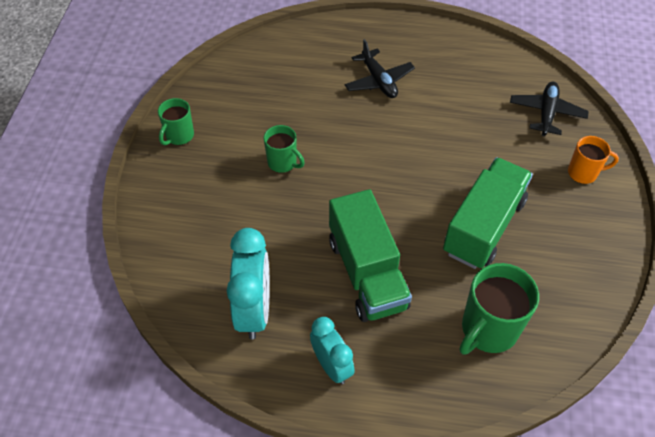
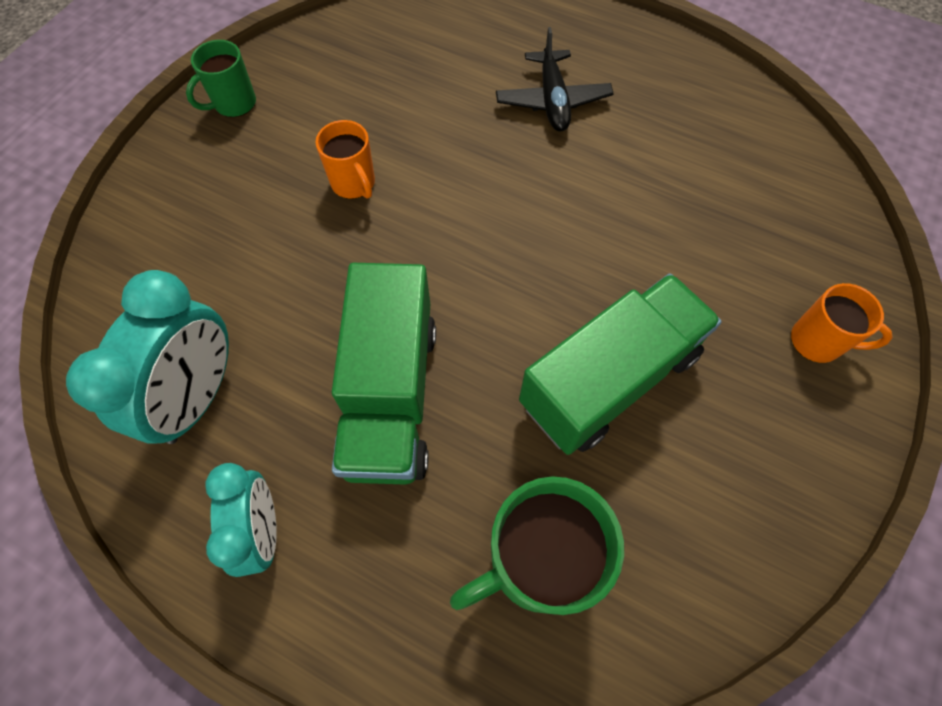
camera: 20 degrees right, 10 degrees up
(283, 163) = (354, 184): green mug -> orange mug
(546, 113) = (796, 223): black plane -> none

